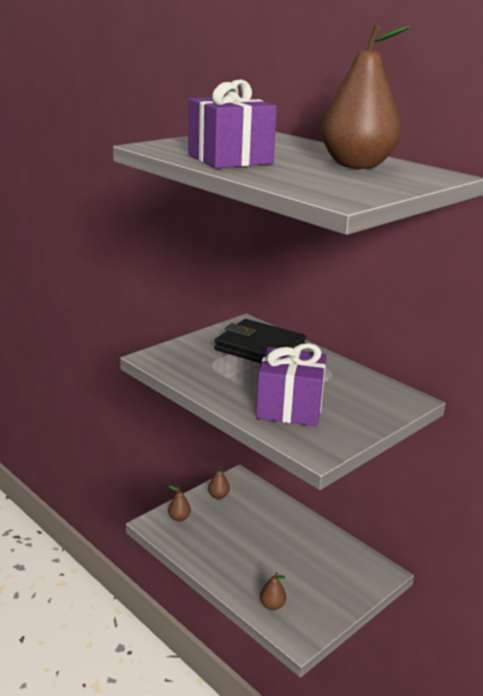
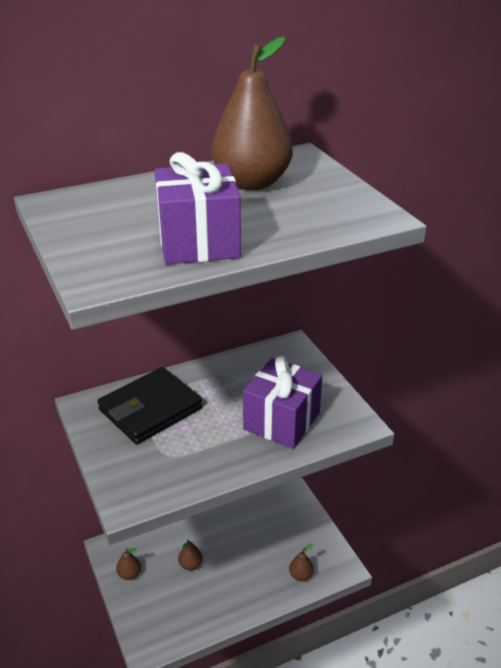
camera: 70 degrees left, 10 degrees up
(179, 518) = (149, 621): brown pear -> brown pear (190, 565)

